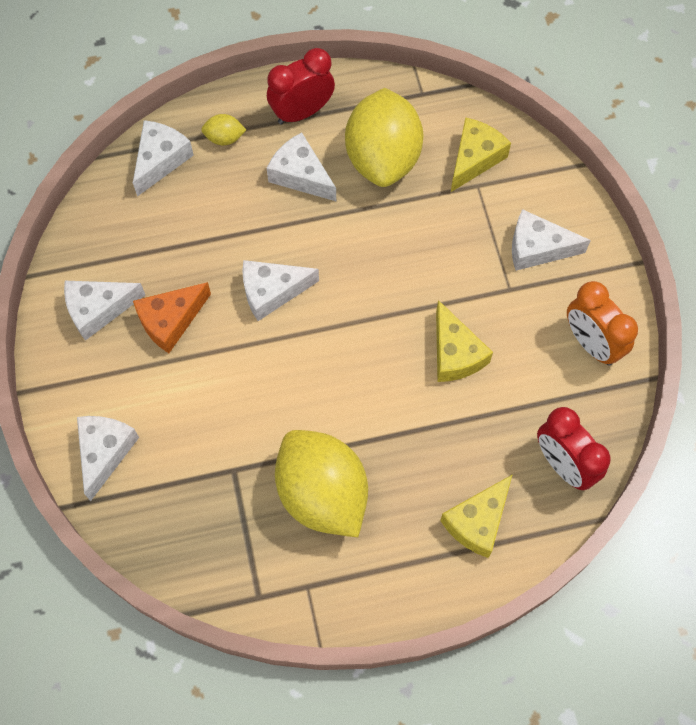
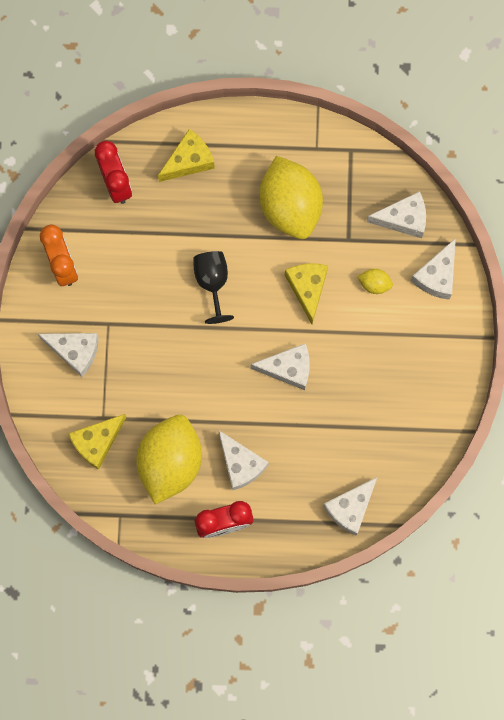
camera: 165 degrees left, 10 degrees up
(98, 310) = (423, 388): white cheese -> white cheese (403, 219)
(170, 321) = (370, 365): orange cheese -> none
(224, 138) = (294, 515): yellow lemon -> yellow lemon (374, 284)
(396, 370) = (212, 283): none -> black goblet
(455, 353) = (165, 284): yellow cheese -> yellow cheese (307, 288)

